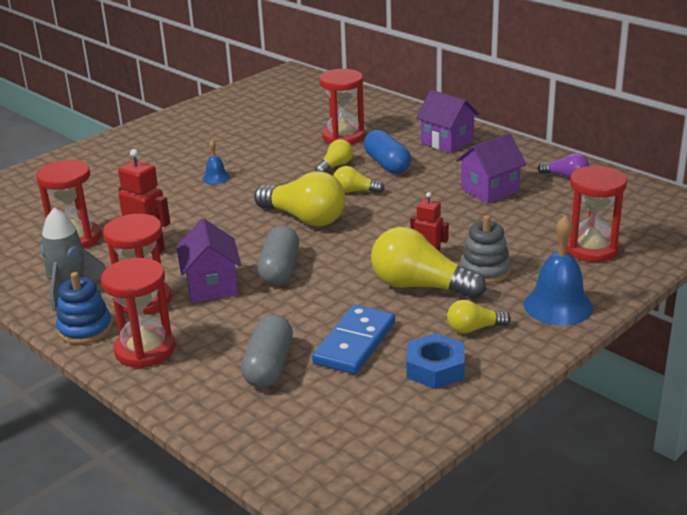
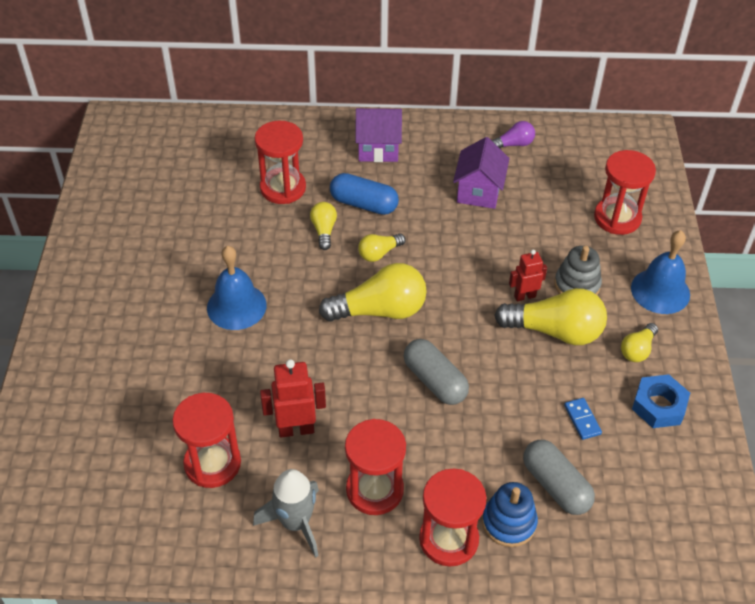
camera: 45 degrees left, 20 degrees up
(85, 329) = (371, 555): blue stacking toy -> blue stacking toy (509, 522)
(212, 286) = (408, 436): purple house -> none
(216, 177) = (236, 306): blue bell -> blue bell, size x1.96
(354, 343) = (582, 420): blue domino -> blue domino, size x0.50
(420, 286) = (555, 331): yellow light bulb -> yellow light bulb turned 150 degrees counterclockwise

